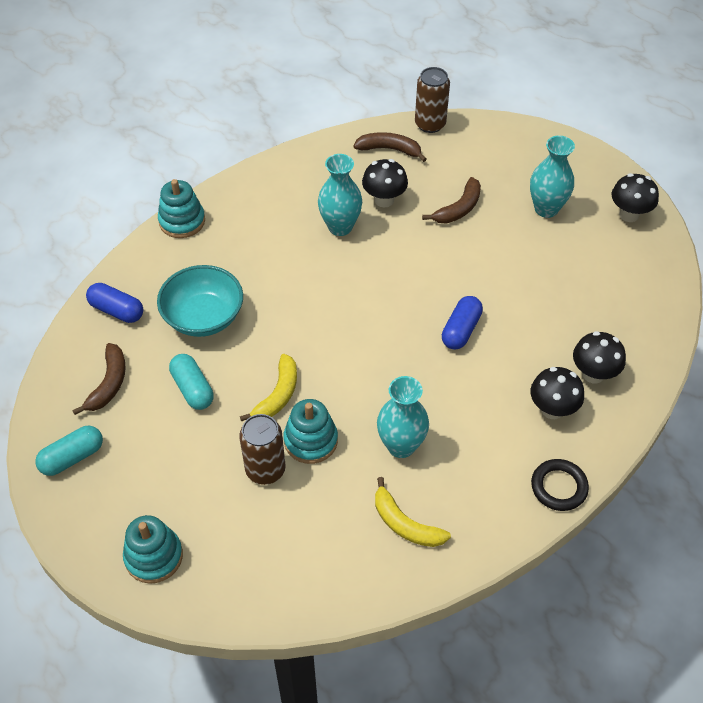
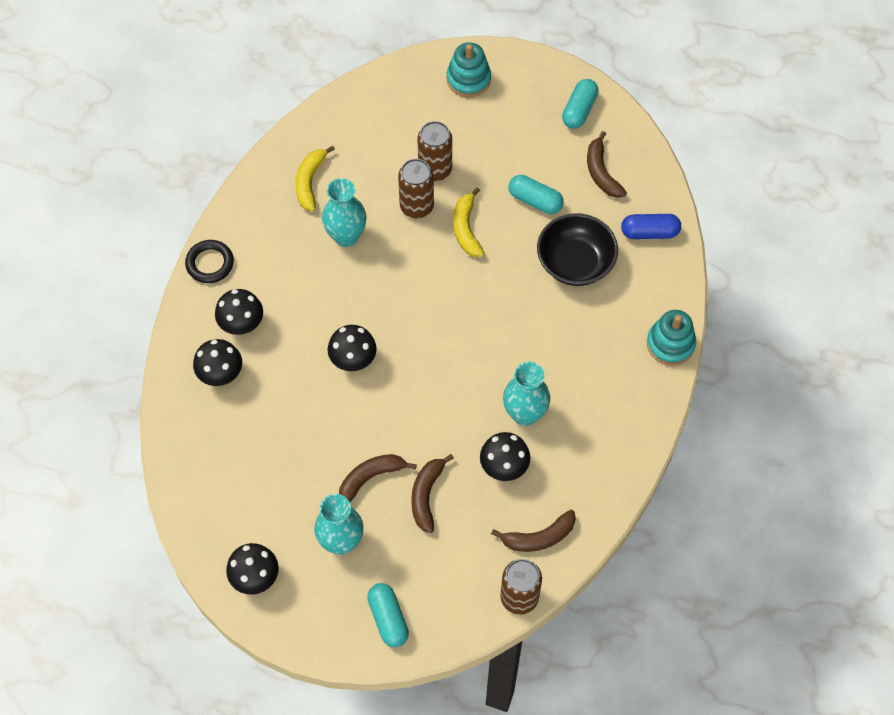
camera: 150 degrees right, 10 degrees up
(203, 317) = (575, 263): turquoise bowl -> black bowl
(310, 440) = (416, 206): turquoise stacking toy -> brown can
(405, 524) = (310, 182): yellow banana -> yellow banana turned 90 degrees counterclockwise
(461, 330) = (353, 361): blue capsule -> black mushroom
(498, 238) = (370, 478): none -> brown banana
(535, 151) = (388, 618): none -> turquoise capsule

